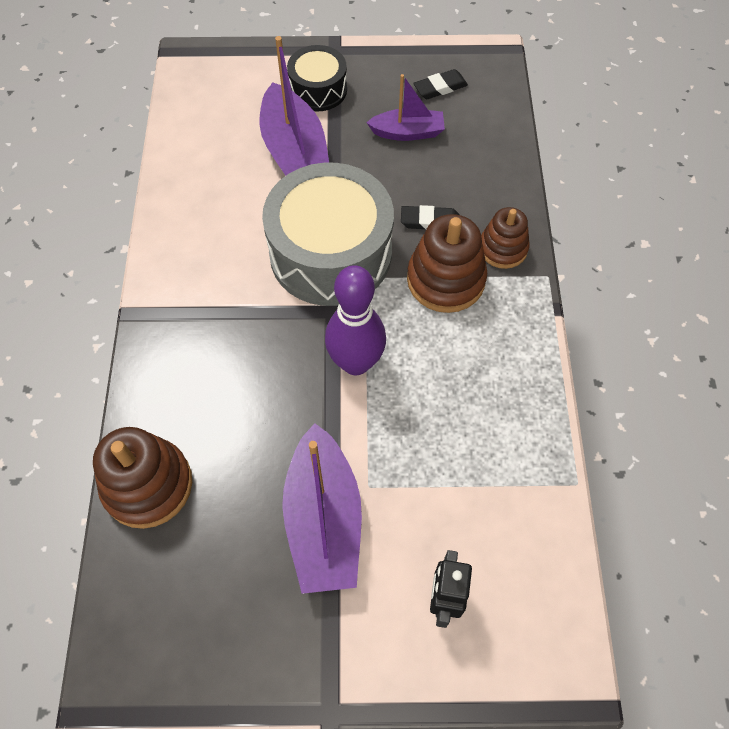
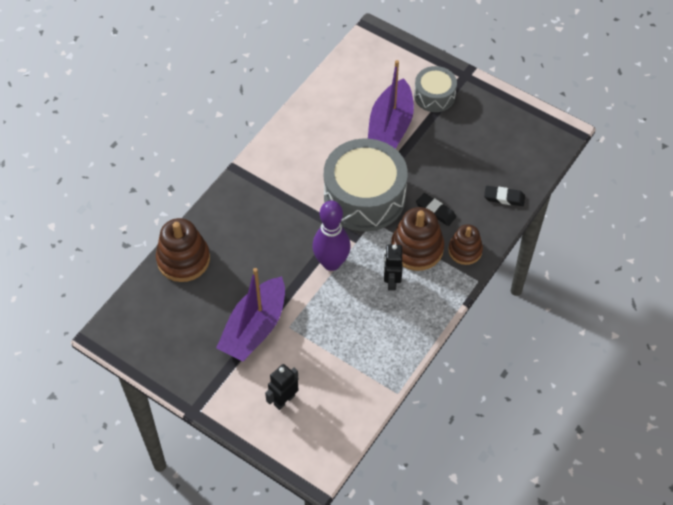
camera: 35 degrees right, 5 degrees down
(318, 90) = (434, 96): black drum -> grey drum
(408, 132) = (467, 151): purple boat -> none
(440, 87) = (511, 134): black eraser -> black eraser (504, 198)
(449, 340) = (391, 281): none -> black robot

